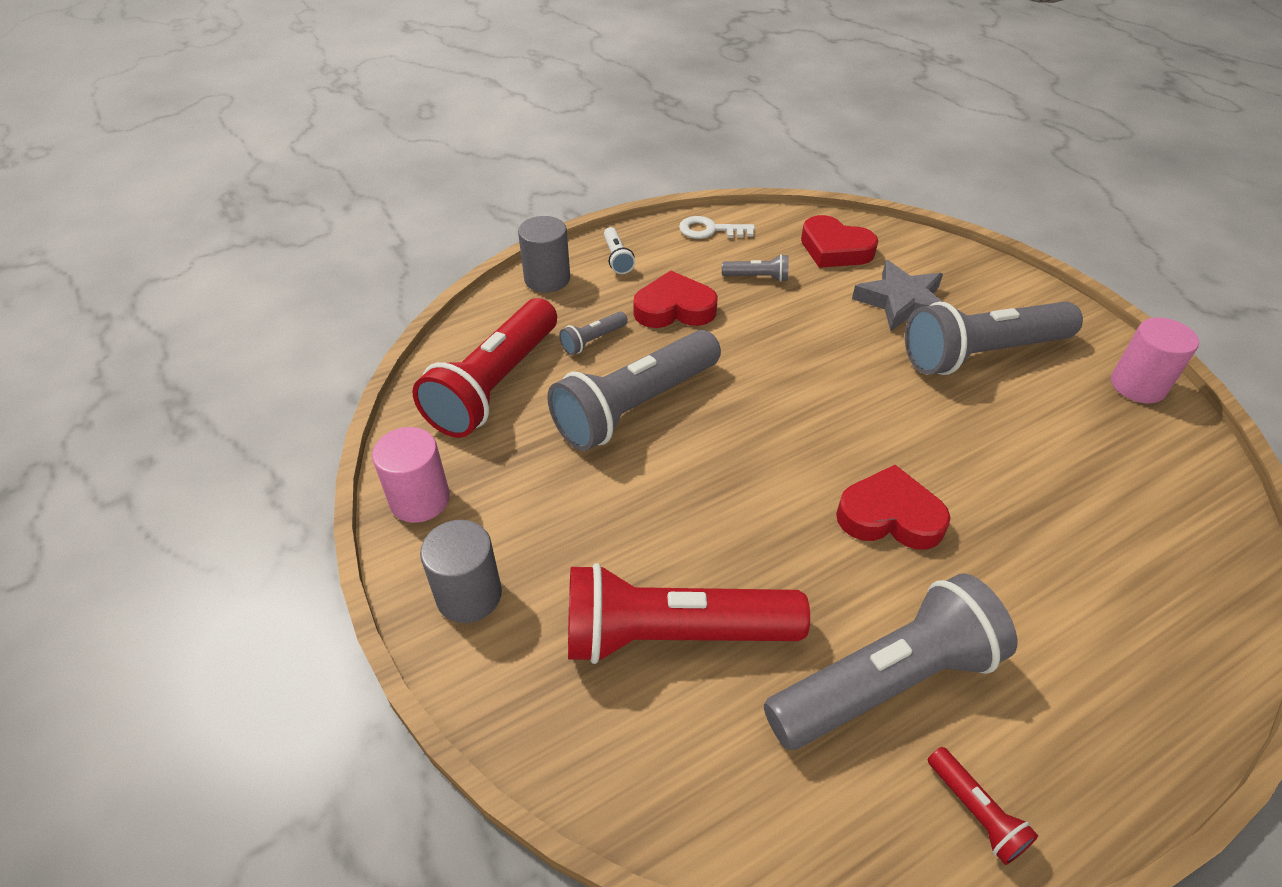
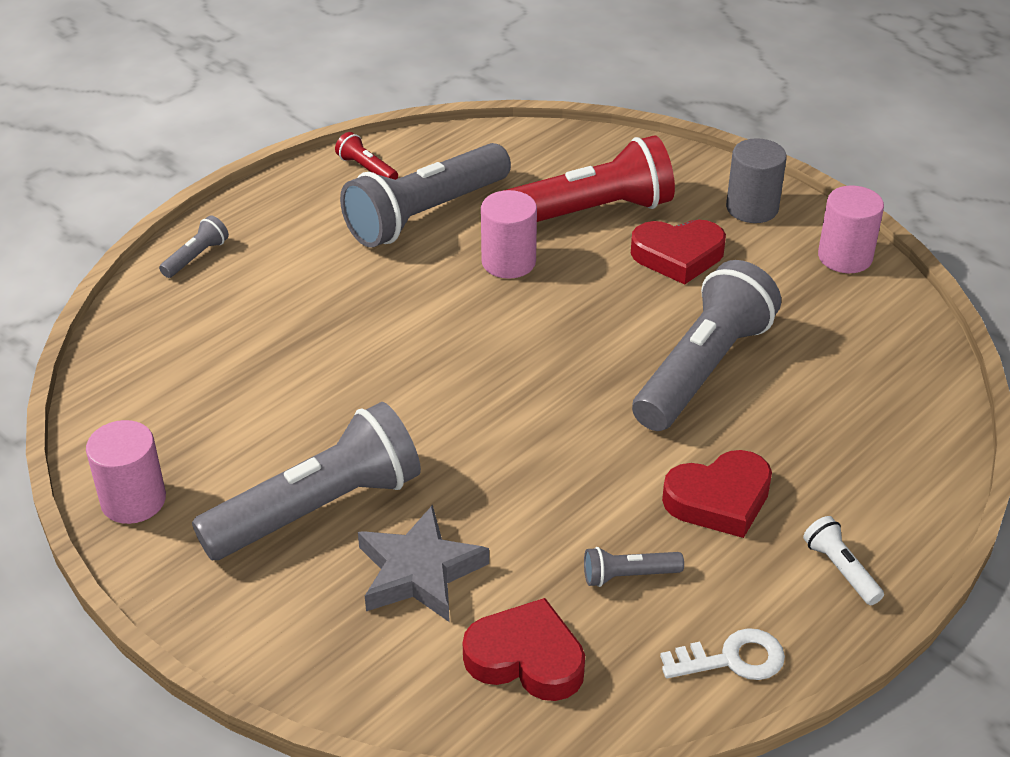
camera: 165 degrees right, 5 degrees down
(494, 385) = (863, 363): red flashlight -> none
(547, 279) = (910, 513): grey cylinder -> none
(593, 340) = (793, 435): grey flashlight -> grey flashlight (196, 257)
(789, 573) = (508, 262): none -> pink cylinder
(889, 516) = (426, 316): red heart -> red heart (678, 256)

